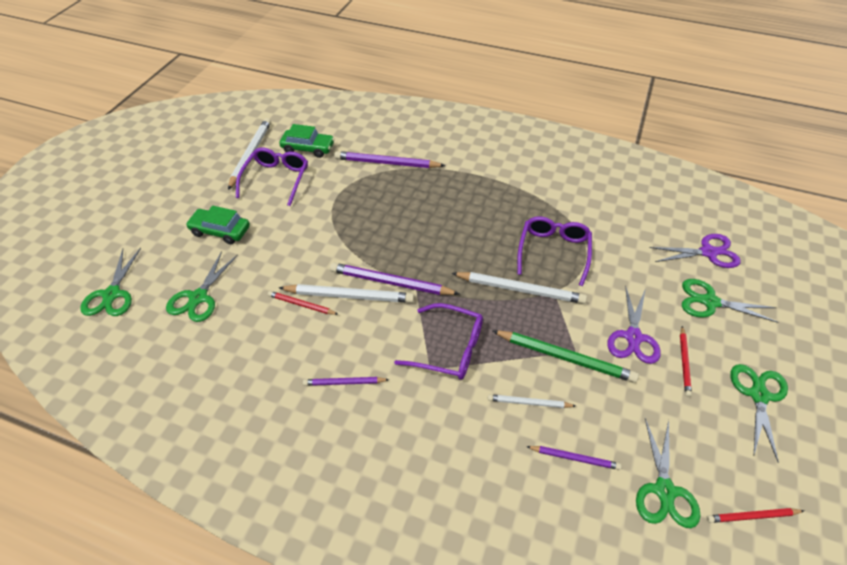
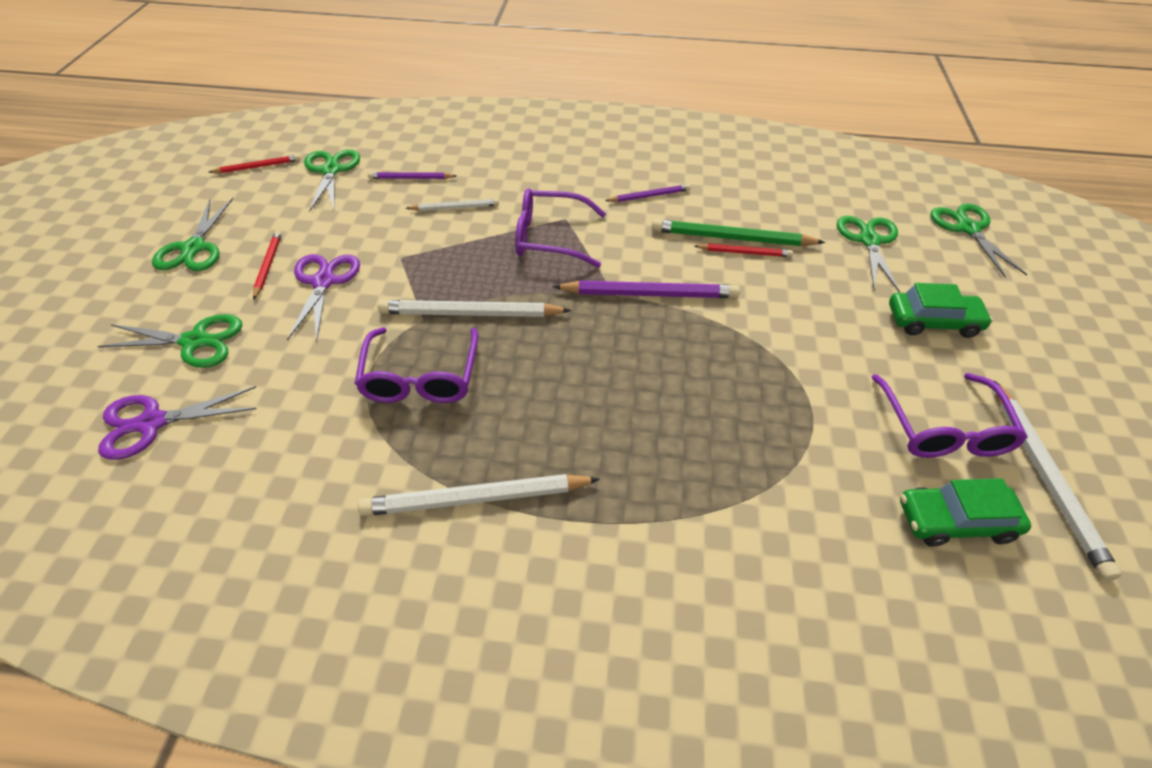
camera: 165 degrees right, 0 degrees up
(349, 296) = (693, 270): white pencil -> white pencil (476, 498)
(387, 163) = (771, 513): purple pencil -> none
(565, 357) = (413, 249): green pencil -> green pencil (732, 238)

